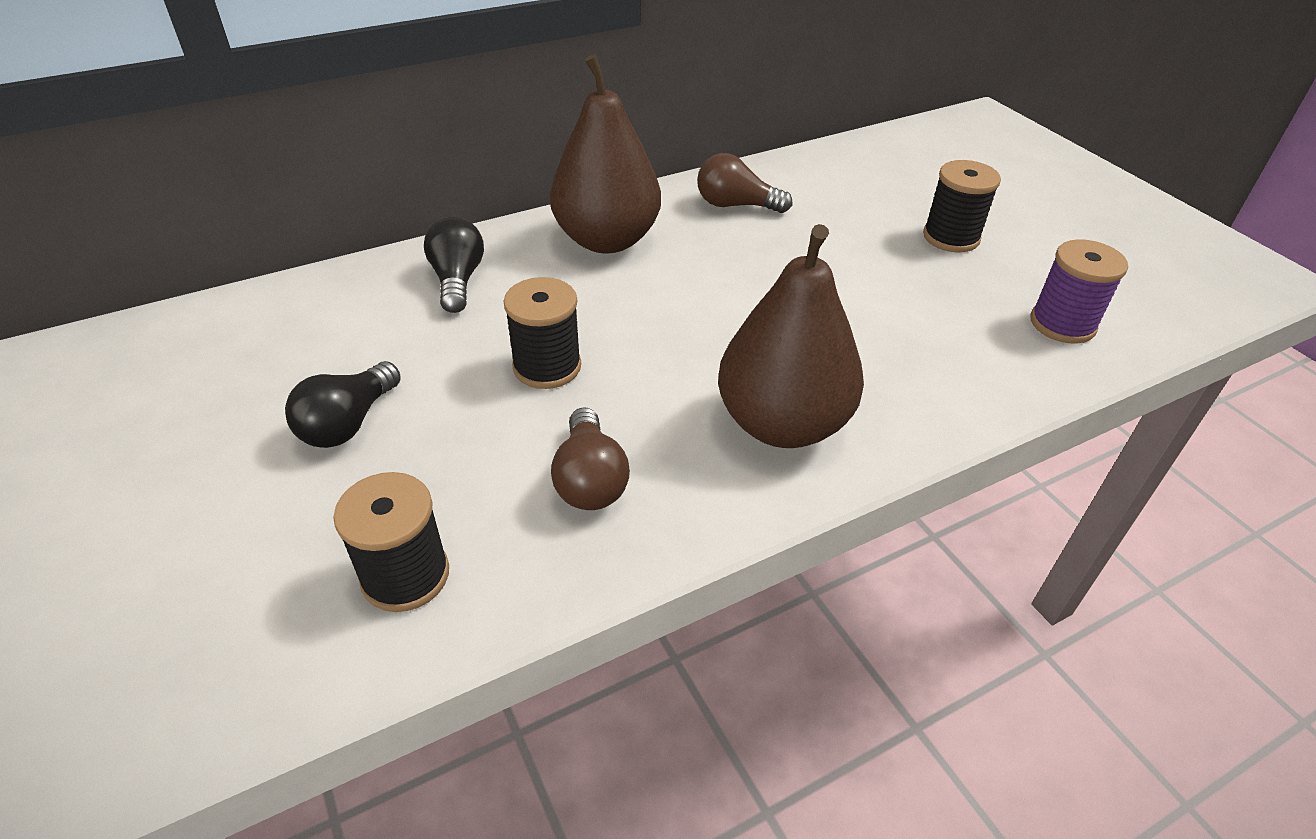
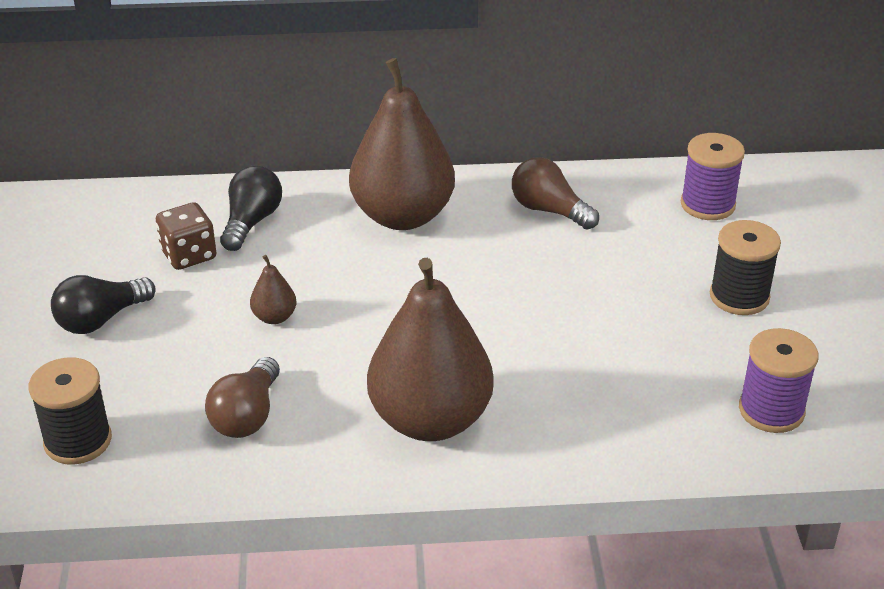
camera: 25 degrees right, 5 degrees down
(410, 329) = (188, 255): none -> brown dice
(547, 367) = (274, 317): black spool -> brown pear
(861, 172) = (707, 205): none -> purple spool

